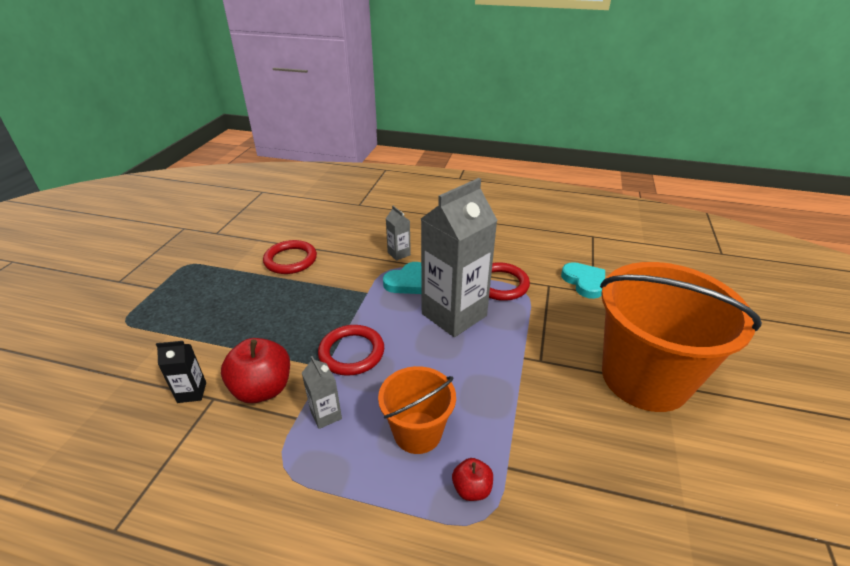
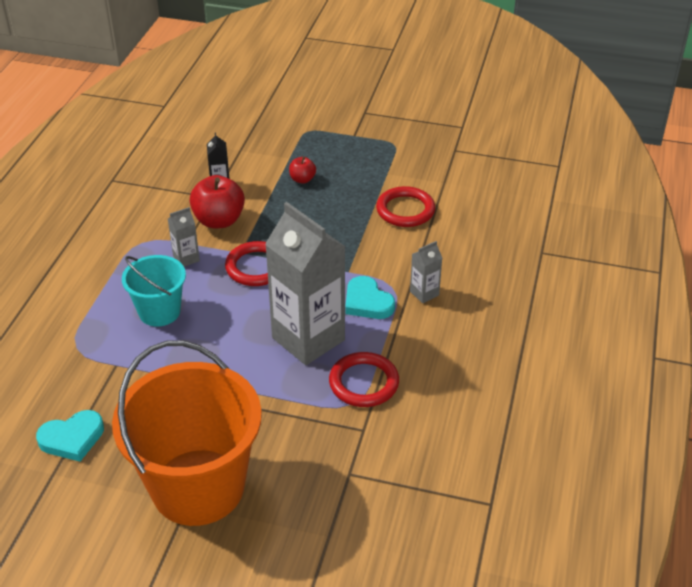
camera: 90 degrees right, 5 degrees up
(417, 432) = (159, 312): orange bucket -> turquoise bucket
(471, 489) = (101, 342): red apple -> red apple (302, 179)
(584, 282) = (370, 468): turquoise heart -> turquoise heart (72, 438)

